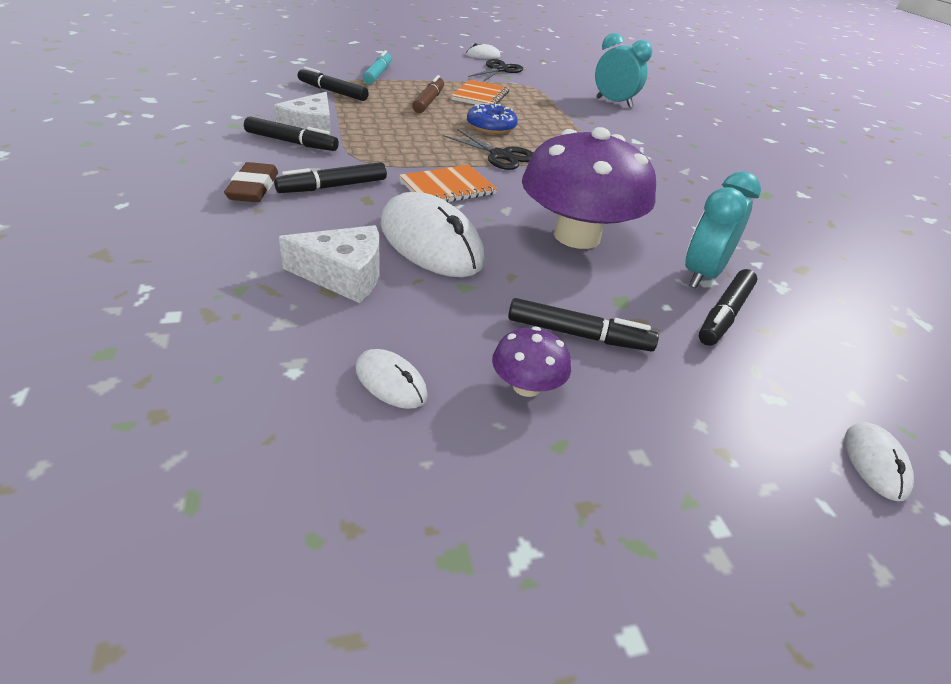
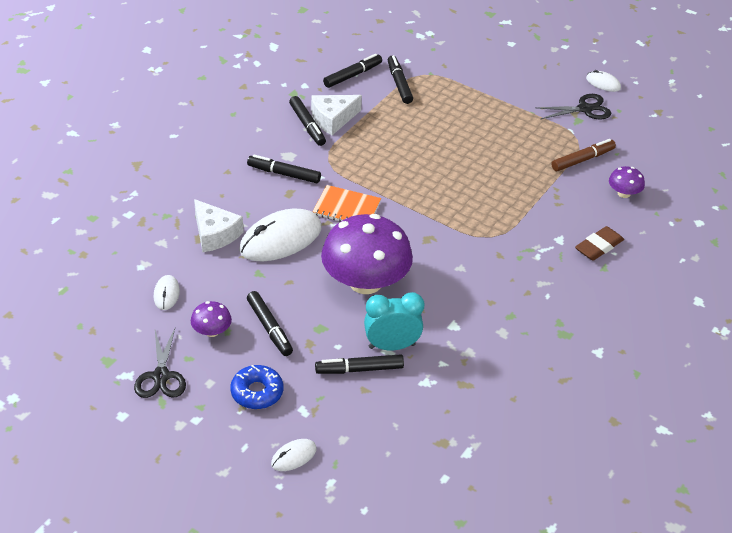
camera: 50 degrees right, 5 degrees up
(253, 188) = (243, 154): brown eraser -> brown eraser (598, 246)
(277, 97) = (352, 75): none -> black marker
(378, 74) = (463, 75): turquoise marker -> none
(429, 101) = (457, 124): brown marker -> brown marker (582, 160)
(430, 242) = (280, 239): white mouse -> white mouse turned 45 degrees clockwise
(480, 96) = (510, 134): orange notebook -> none
(491, 127) = (462, 171): blue donut -> blue donut (257, 392)
(500, 155) = (423, 200): black scissors -> black scissors (161, 376)
(614, 103) = (624, 193): turquoise clock -> purple mushroom

